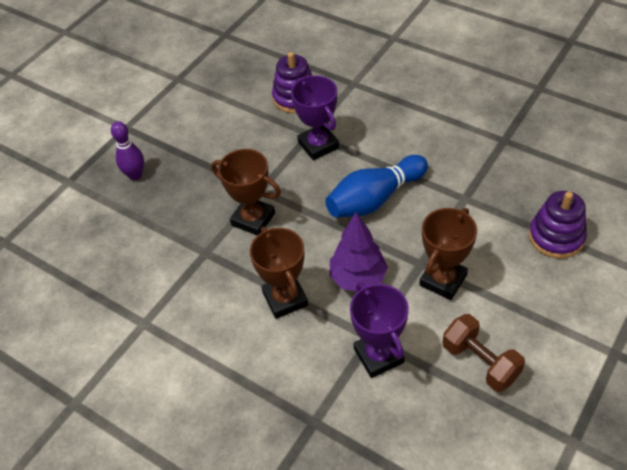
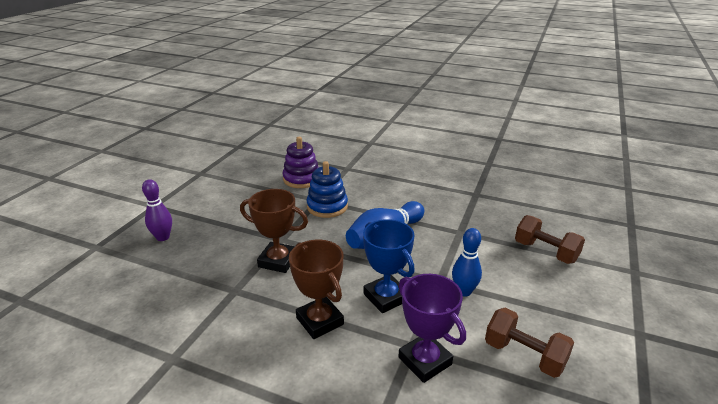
camera: 15 degrees left, 20 degrees down
(318, 145) = (327, 206): purple trophy -> blue stacking toy
(358, 278) = (386, 297): purple tree -> blue trophy
(443, 280) = (464, 291): brown trophy -> blue bowling pin
(556, 237) = (545, 252): purple stacking toy -> brown dumbbell

